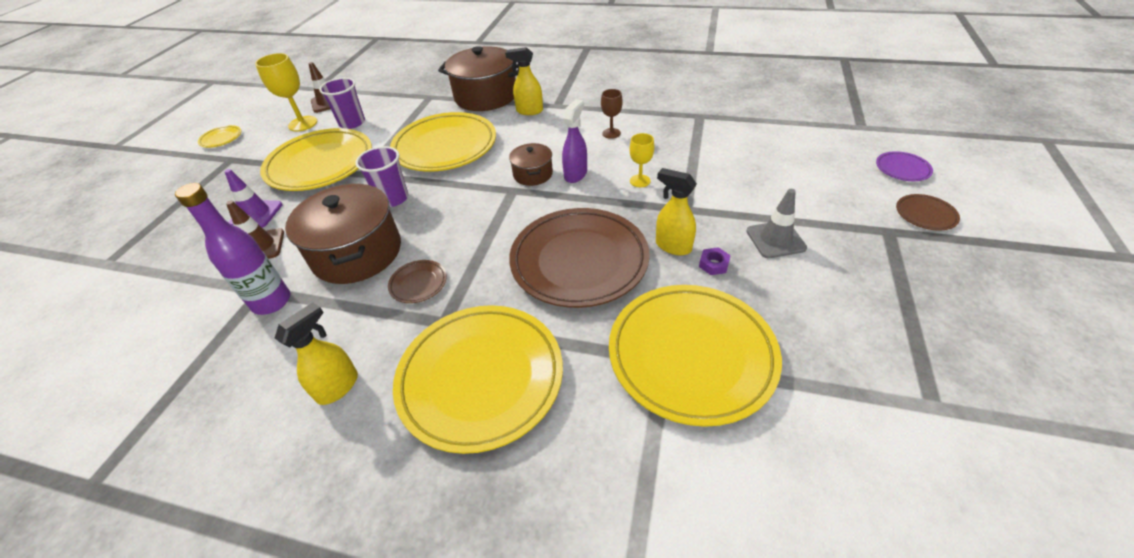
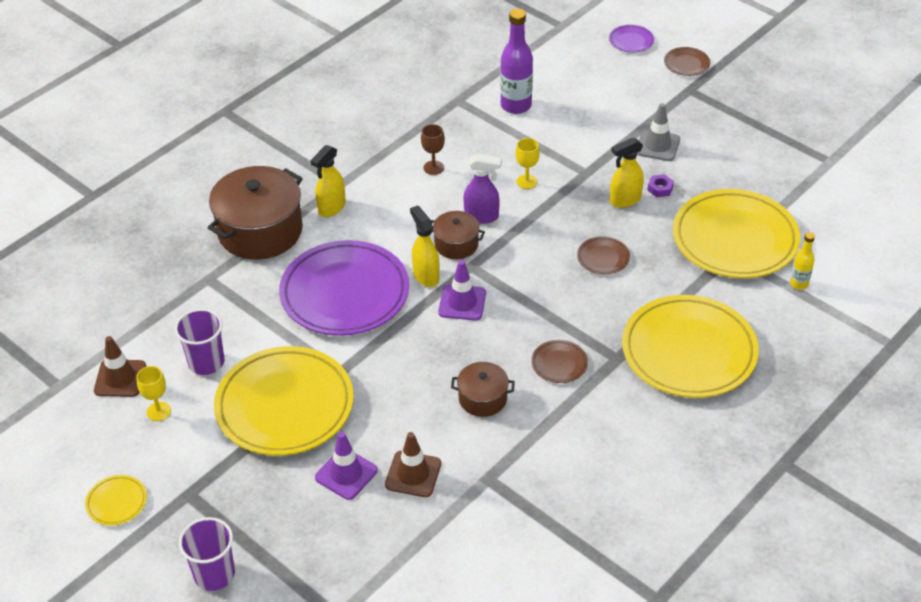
camera: 65 degrees left, 0 degrees up
(272, 302) = (511, 470): purple bottle -> purple bottle (516, 106)
(303, 124) = (158, 411): yellow goblet -> yellow goblet, size x0.59
(338, 387) = (646, 435): yellow spray bottle -> yellow spray bottle (426, 276)
(357, 252) = (482, 398): brown pot -> brown pot, size x0.51
(393, 198) = (411, 356): purple cup -> purple cup (214, 574)
(445, 147) = (345, 293): yellow plate -> purple plate
(466, 201) = (462, 302): none -> purple traffic cone
(576, 174) = (482, 216): purple spray bottle -> purple spray bottle turned 135 degrees clockwise
(579, 261) = (603, 258): brown plate -> brown plate, size x0.41
(664, 454) = (799, 284): none -> yellow bottle

